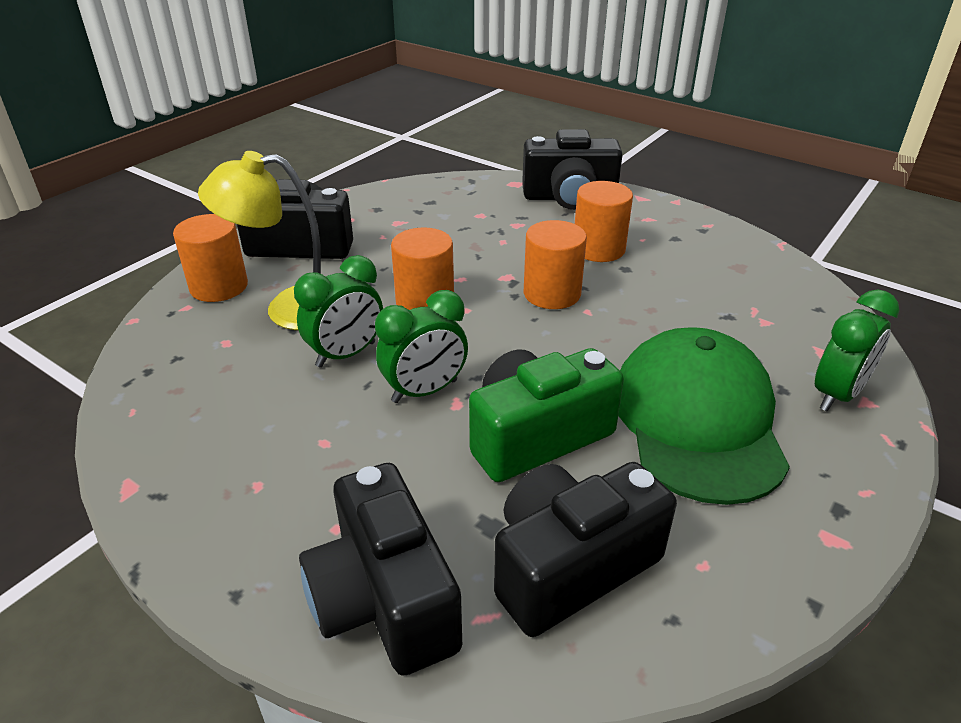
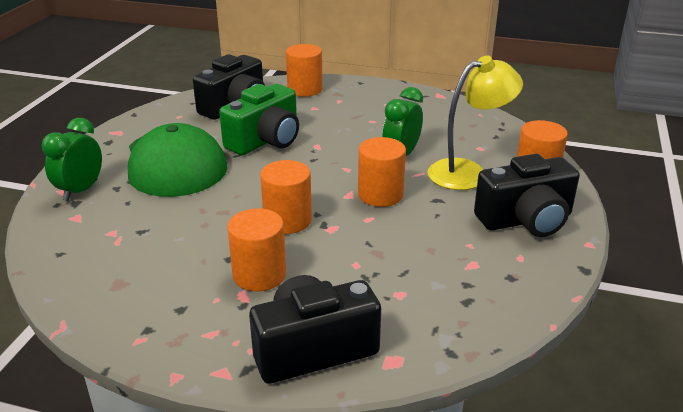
camera: 160 degrees right, 5 degrees down
(384, 599) = (305, 89): black camera -> orange cylinder
(425, 391) = (338, 147): green clock -> none

